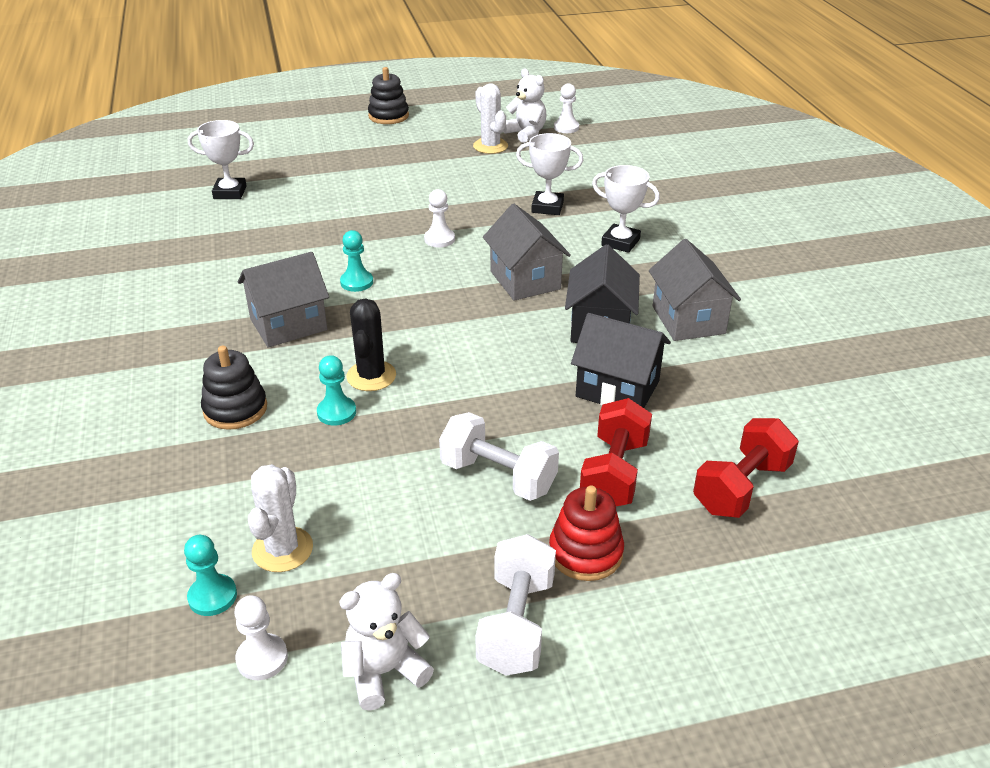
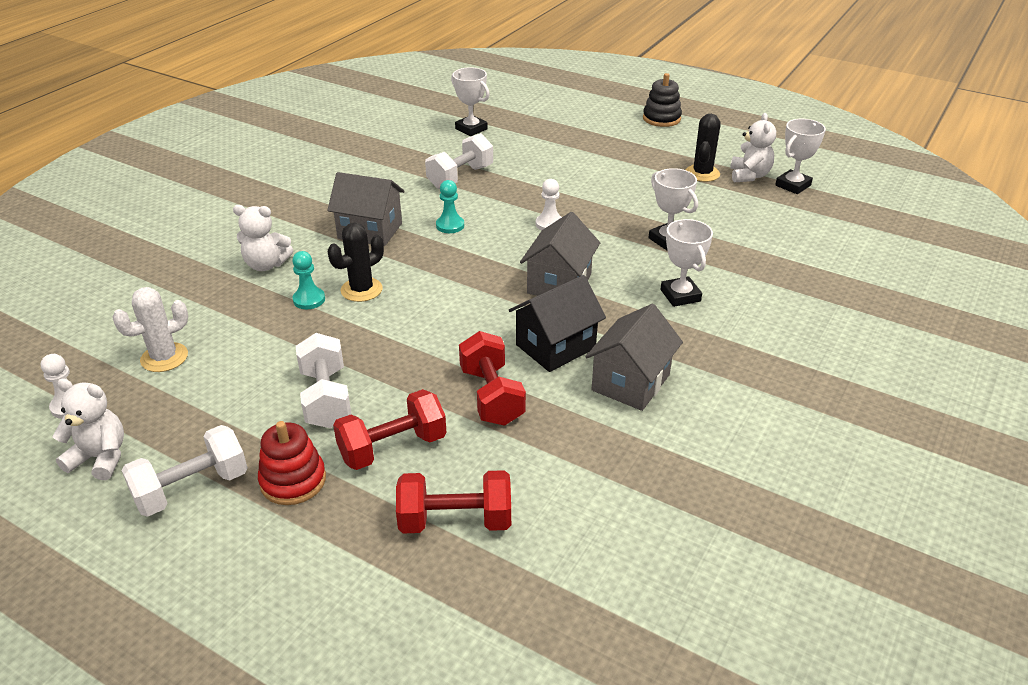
camera: 45 degrees right, 0 degrees up
(212, 596) = (102, 358): turquoise pawn -> none
(235, 409) = (266, 265): black stacking toy -> white teddy bear
(294, 238) = (460, 177): none -> white dumbbell
(490, 146) = (702, 173): white cactus -> black cactus
(566, 127) = (793, 185): white pawn -> white trophy
(617, 389) = (491, 396): black house -> red dumbbell

